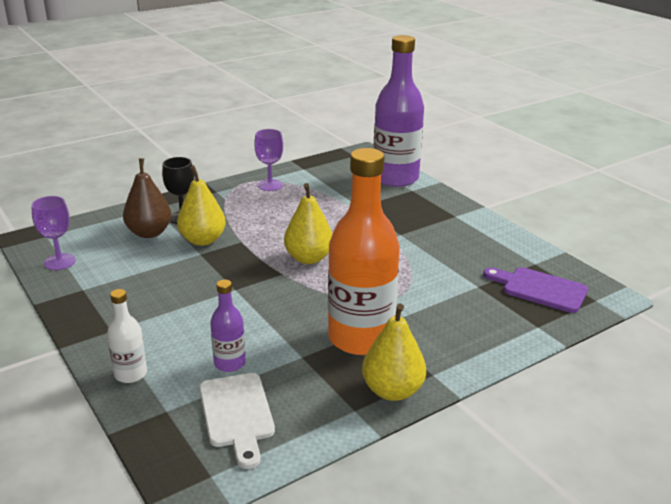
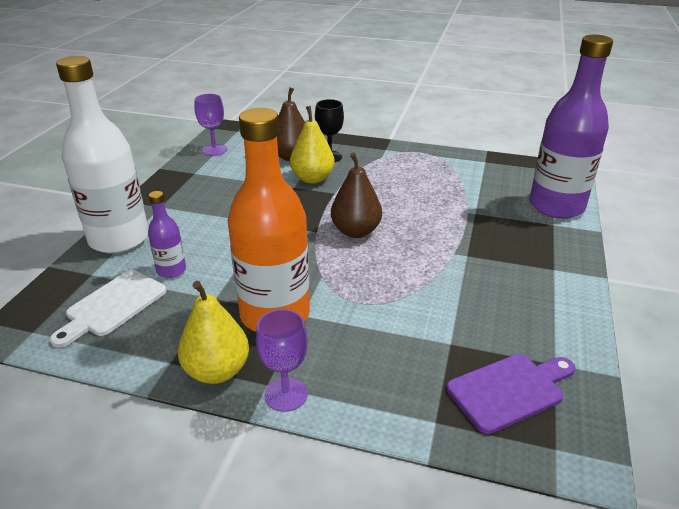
camera: 50 degrees right, 5 degrees up
(131, 374) = (119, 239): white bottle -> white bottle, size x2.18
(270, 185) = (433, 162): purple goblet -> purple goblet (286, 394)
(308, 258) = (356, 231): yellow pear -> brown pear
(539, 289) = (510, 390): purple cutting board -> purple cutting board turned 75 degrees clockwise

